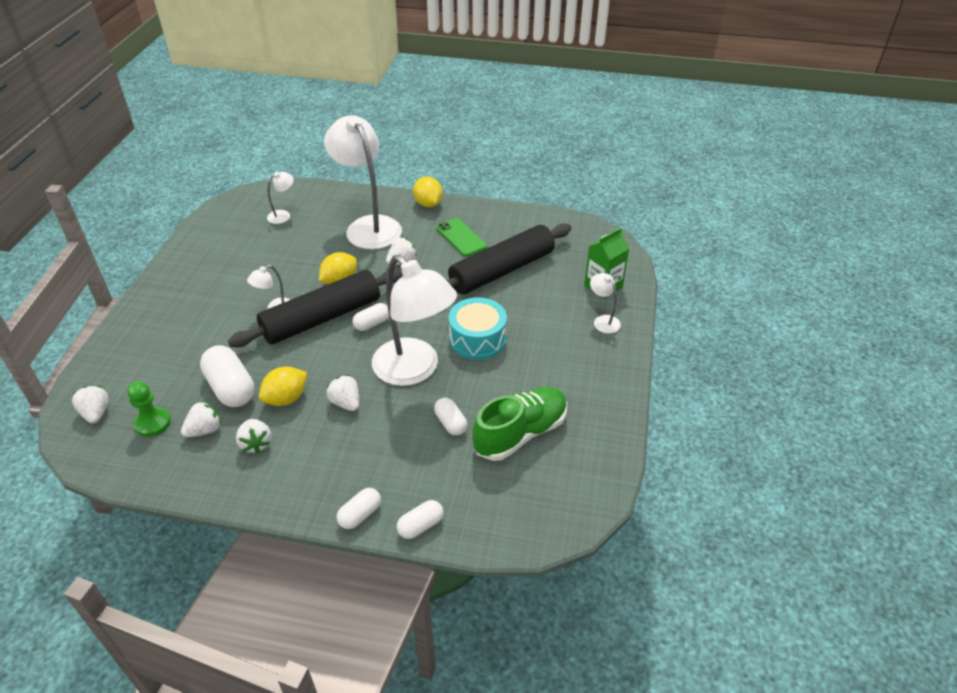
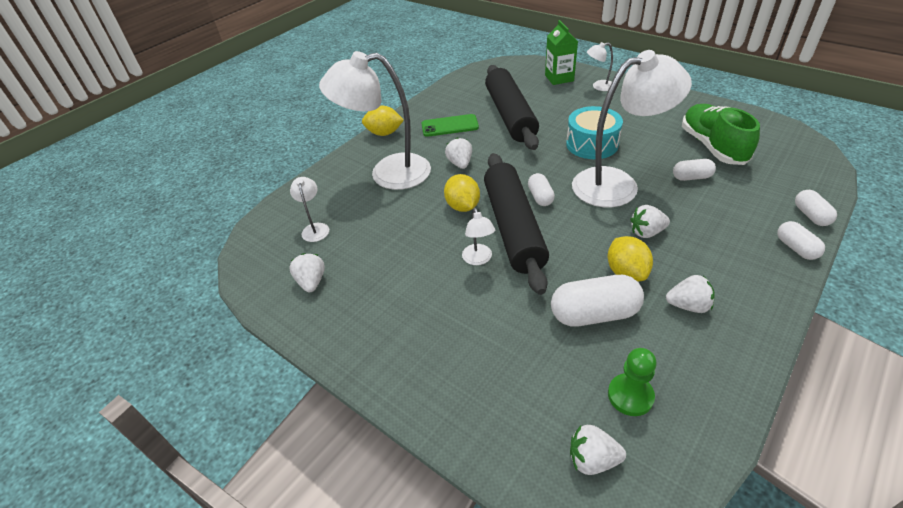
camera: 60 degrees left, 0 degrees up
(205, 430) = (656, 346): white strawberry -> white strawberry (311, 282)

